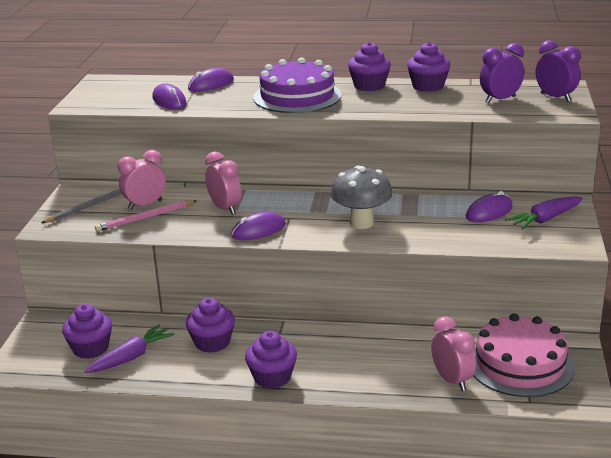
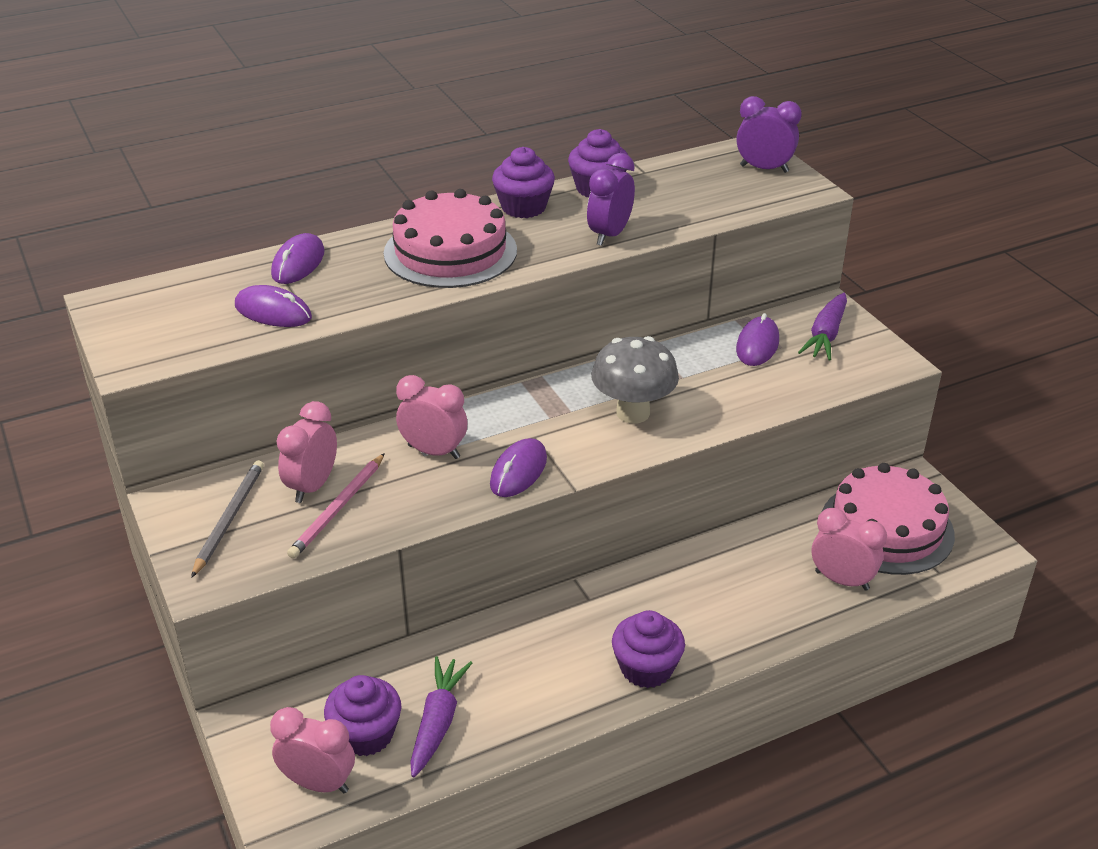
camera: 35 degrees left, 10 degrees up
(44, 360) = (318, 783): none -> pink clock
(212, 342) = (521, 651): purple cupcake -> none
(297, 96) = (450, 252): purple cake -> pink cake
(500, 99) = (708, 189): purple clock -> purple clock (609, 235)

